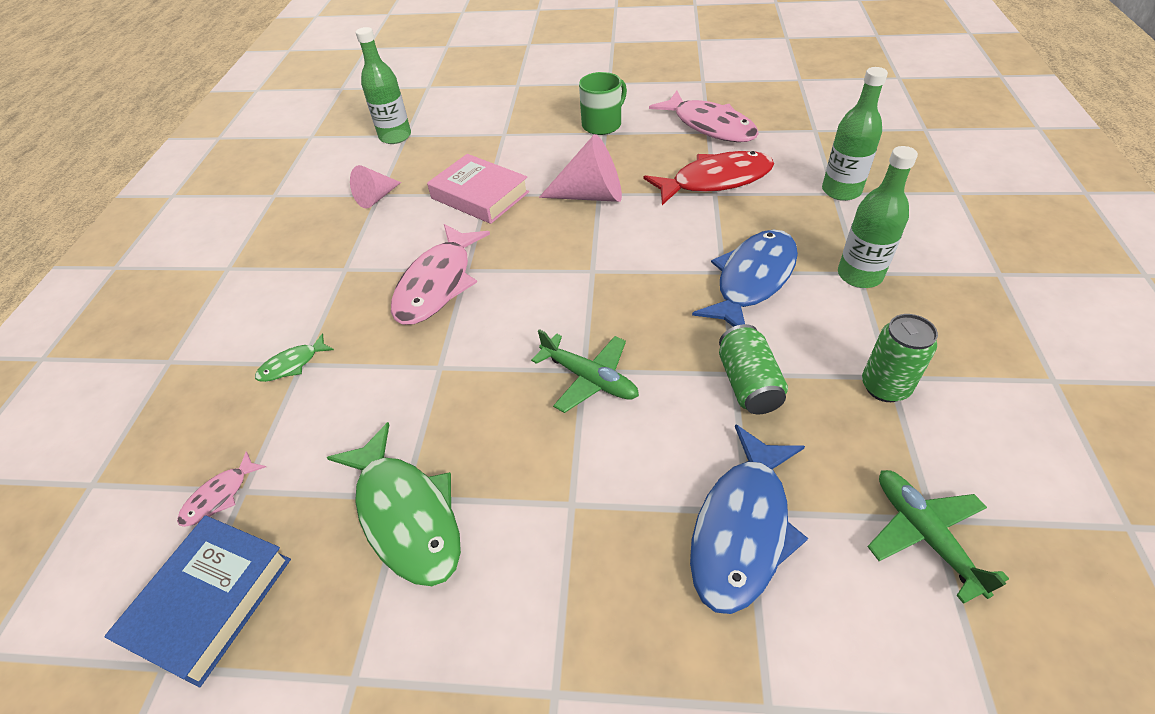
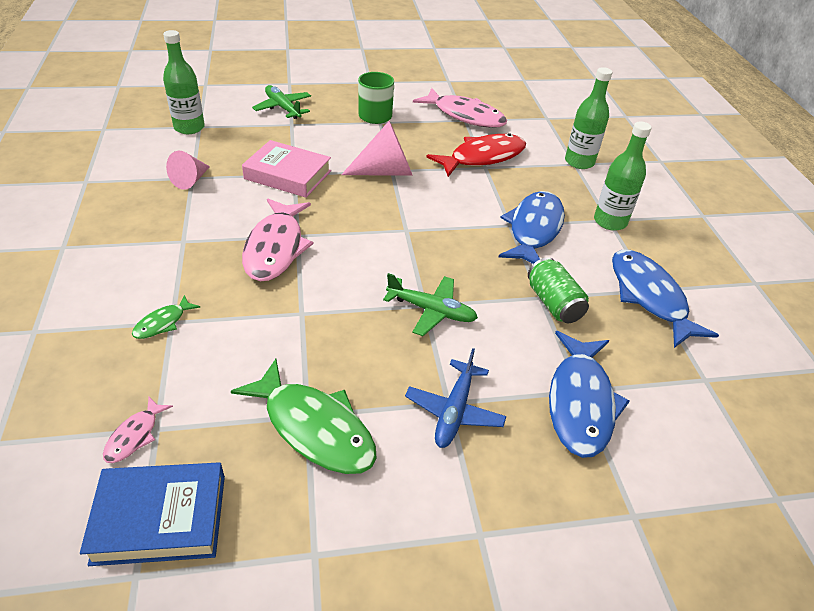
camera: 20 degrees left, 5 degrees down
(210, 601) = (160, 518): blue book -> blue book turned 75 degrees clockwise
(575, 516) = (454, 411): none -> blue plane
(885, 387) = (649, 297): green can -> blue fish
(925, 535) = (702, 390): green plane -> green plane (283, 108)

